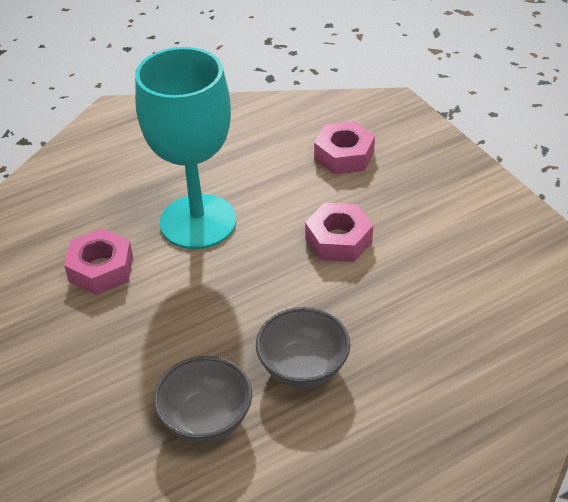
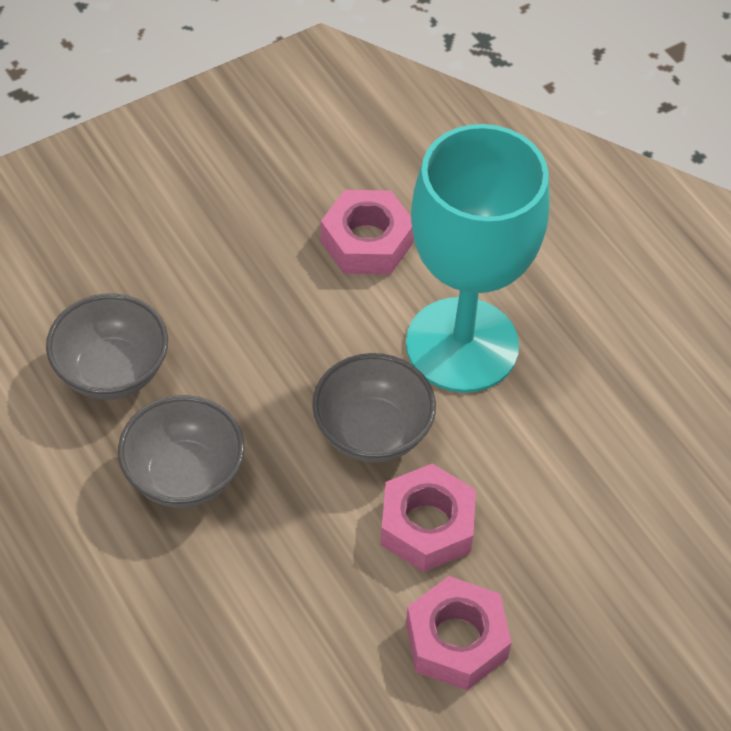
camera: 85 degrees right, 10 degrees up
(266, 266) = (372, 432): none -> grey bowl
(344, 155) = (630, 541): pink nut -> pink nut (456, 641)

